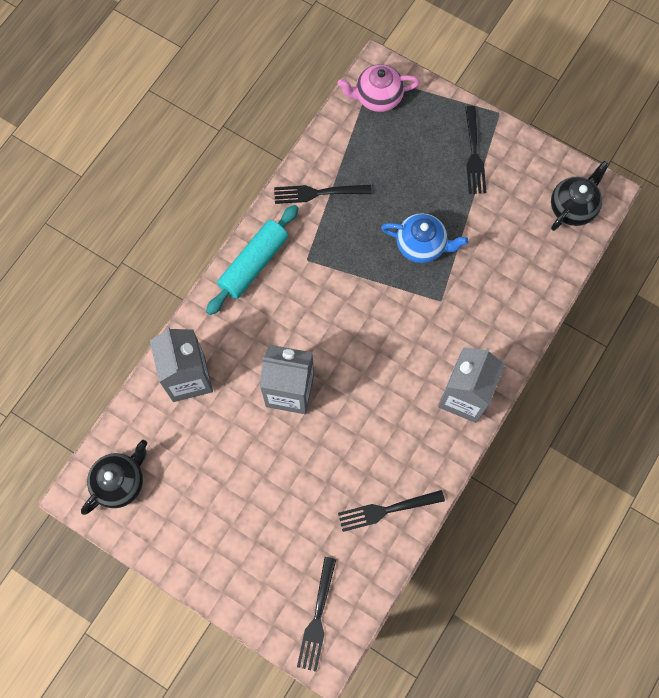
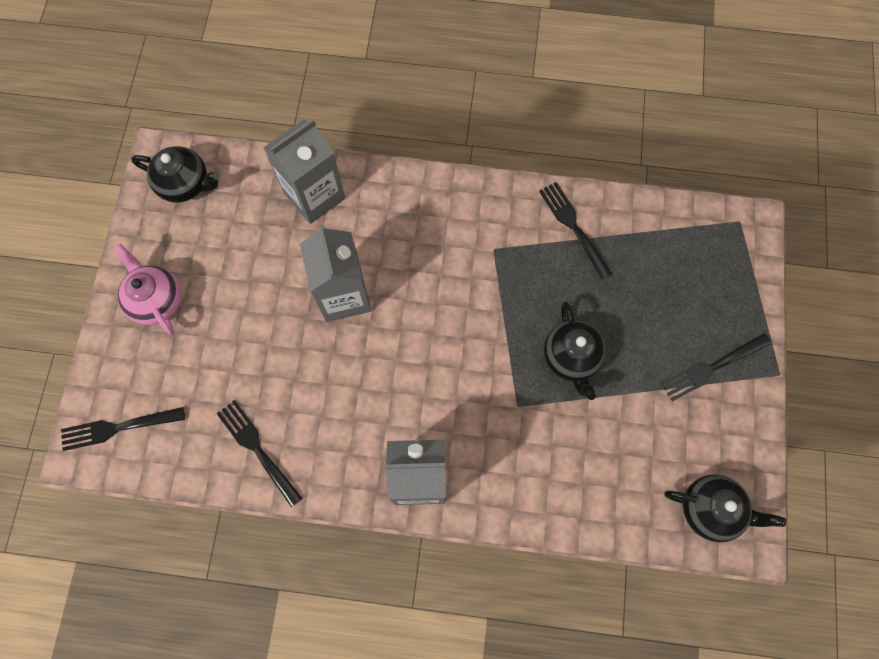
camera: 65 degrees right, 0 degrees up
(254, 264) = (463, 201): turquoise rolling pin -> none
(377, 97) = (718, 237): pink teapot -> pink teapot (156, 300)
(421, 245) = (571, 358): blue teapot -> black teapot

